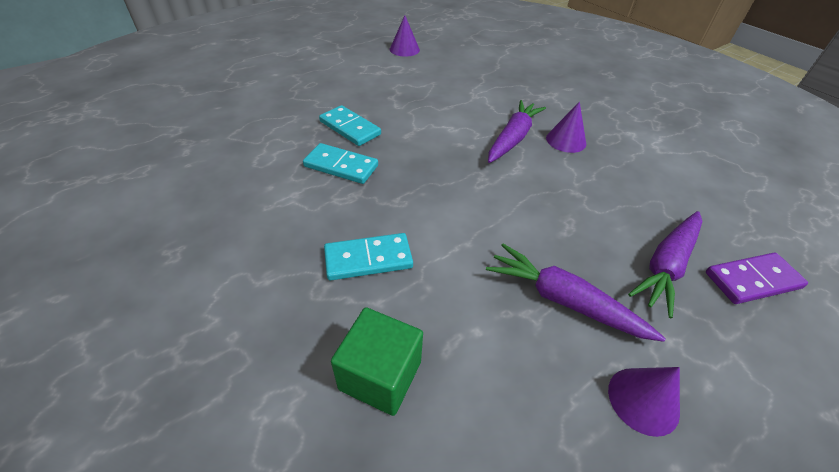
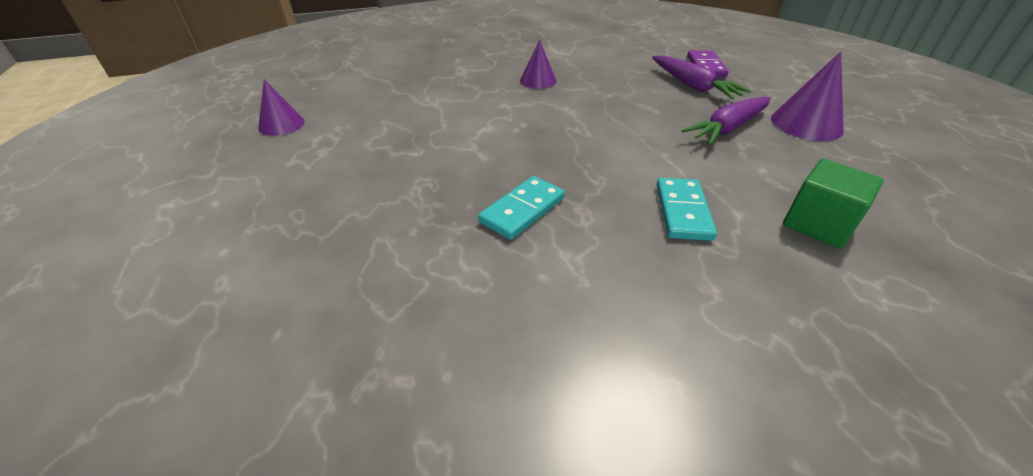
camera: 70 degrees left, 5 degrees down
(350, 128) = (444, 193): turquoise domino -> none
(512, 138) = (522, 102): purple carrot -> none
(643, 400) = (806, 124): purple cone -> purple cone, size x1.52

